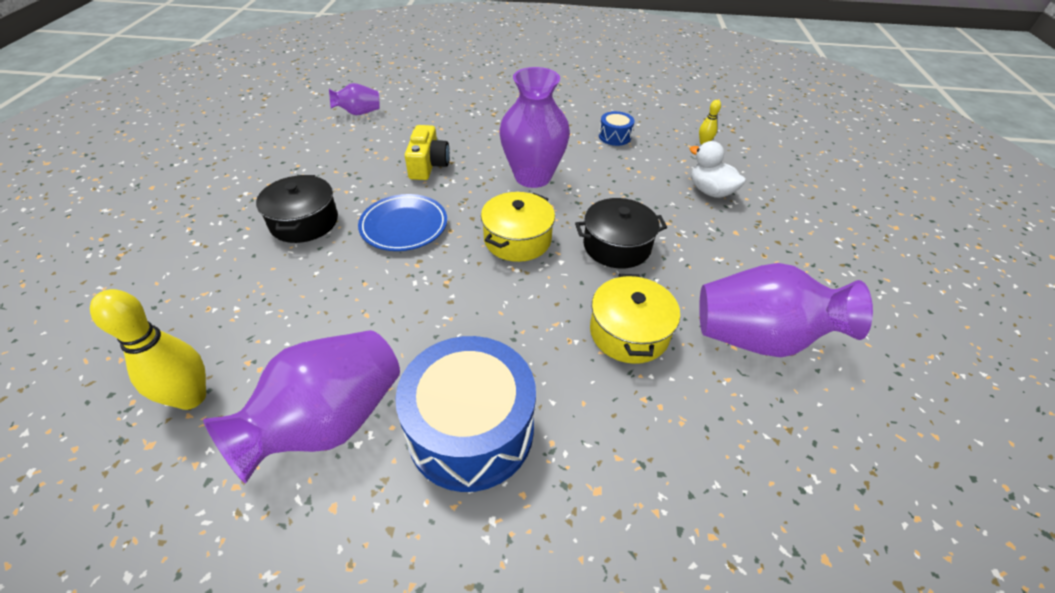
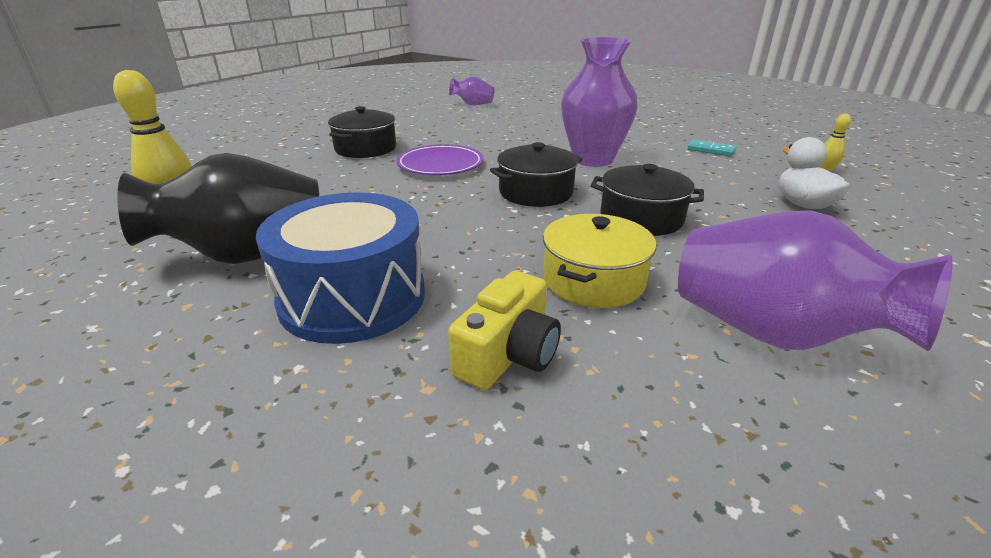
camera: 30 degrees right, 15 degrees down
(328, 422) = (247, 255): purple vase -> black vase
(404, 226) = (440, 165): blue plate -> purple plate
(428, 165) = (500, 137): yellow camera -> yellow camera (508, 354)
(517, 239) = (536, 192): yellow pot -> black pot
(614, 136) = (711, 150): blue drum -> turquoise domino

